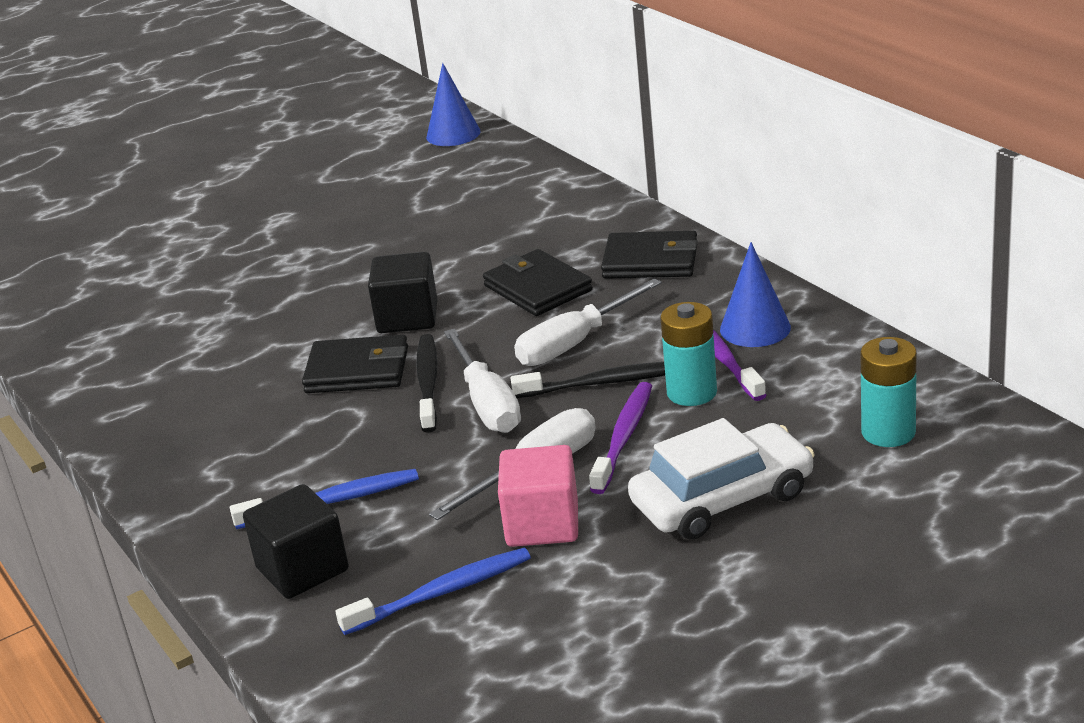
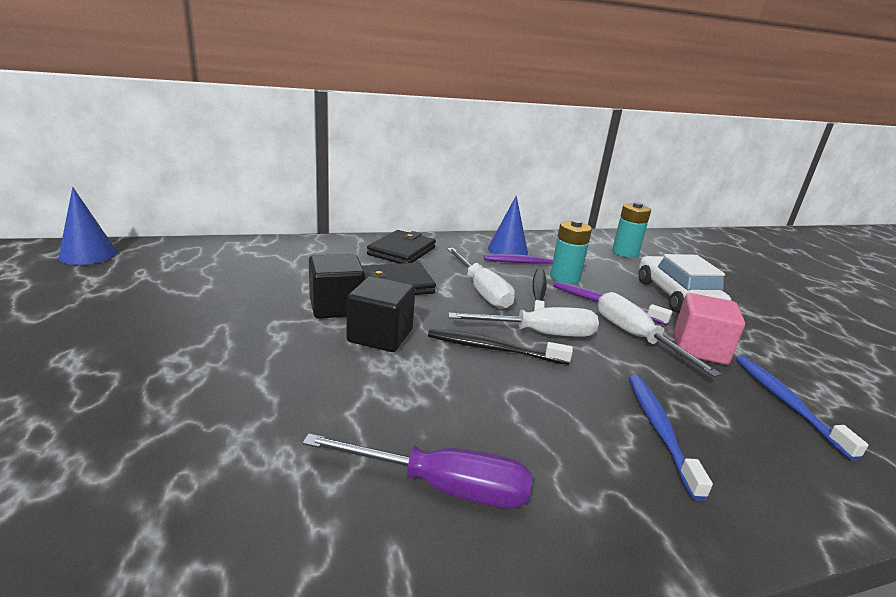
camera: 80 degrees left, 5 degrees down
(203, 406) = (441, 486): none -> purple screwdriver
(302, 569) = (766, 467): black cube -> black cube (336, 307)
(357, 370) = (447, 375): black wallet -> none

